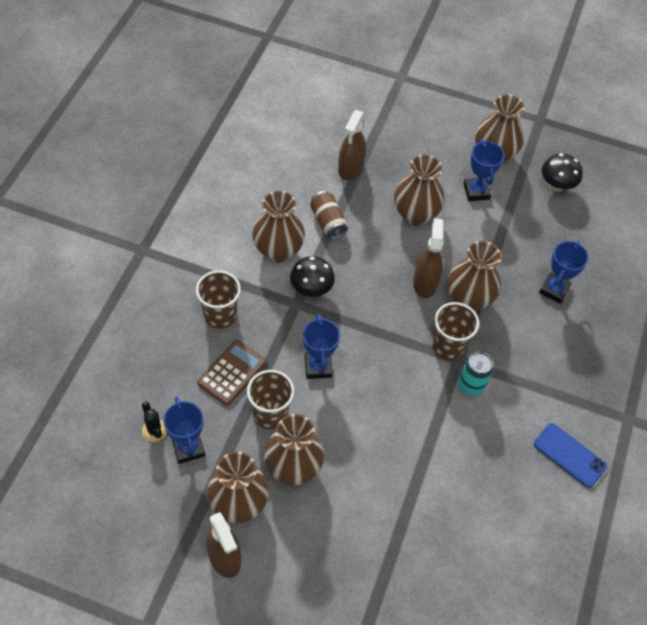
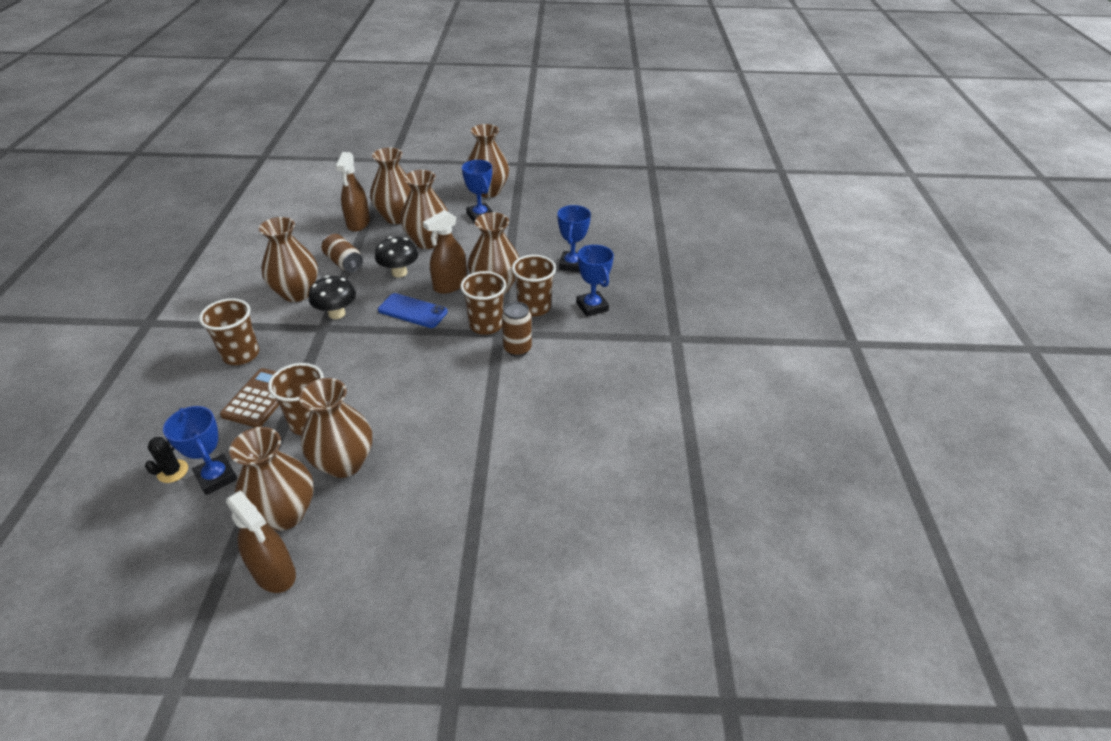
camera: 15 degrees left, 15 degrees down
(154, 430) = (173, 471): black cactus -> black cactus turned 60 degrees clockwise
(318, 367) = (355, 371): blue trophy -> blue trophy (592, 307)
(391, 169) = (397, 217): none -> brown vase
(425, 283) = (450, 285): brown spray bottle -> brown spray bottle turned 120 degrees counterclockwise
(471, 385) = (517, 349): turquoise can -> brown can
(500, 337) = (534, 307): none -> brown cup
(556, 185) = (549, 199): black mushroom -> black mushroom (399, 272)
(569, 455) = (632, 379): blue phone -> blue phone (412, 311)

